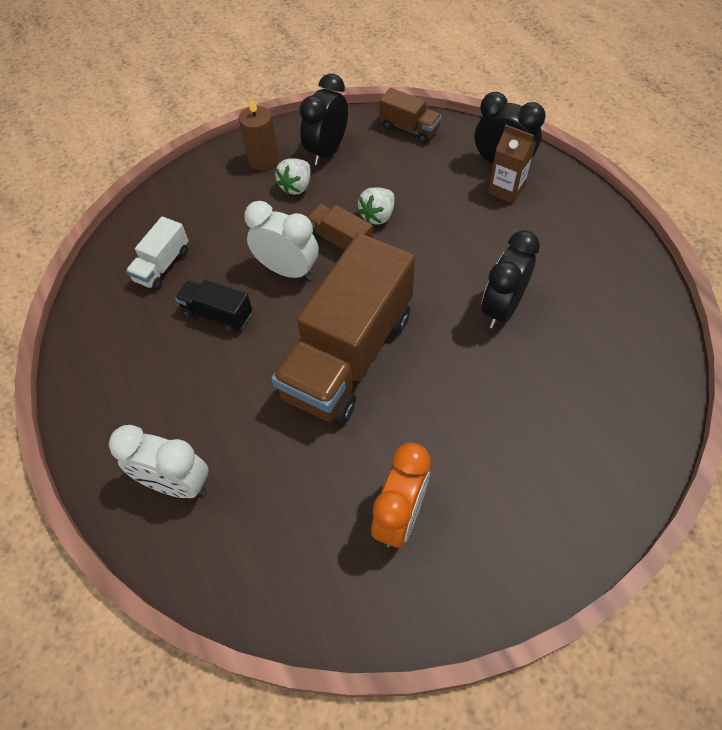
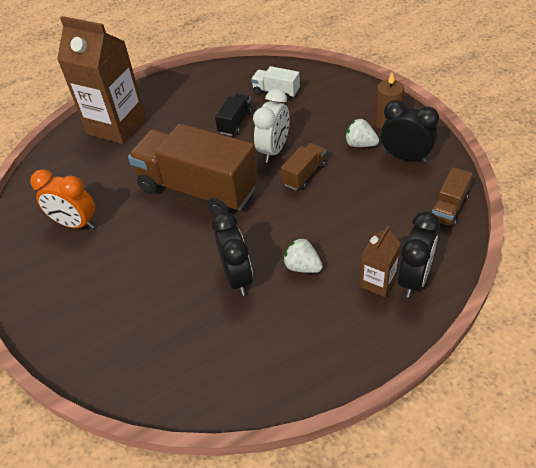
camera: 90 degrees right, 10 degrees down
(176, 484) = (117, 126): white clock -> brown carton
(378, 216) = (334, 194): white strawberry -> white strawberry (302, 266)
(501, 308) = (237, 277): black clock -> black clock turned 45 degrees clockwise

